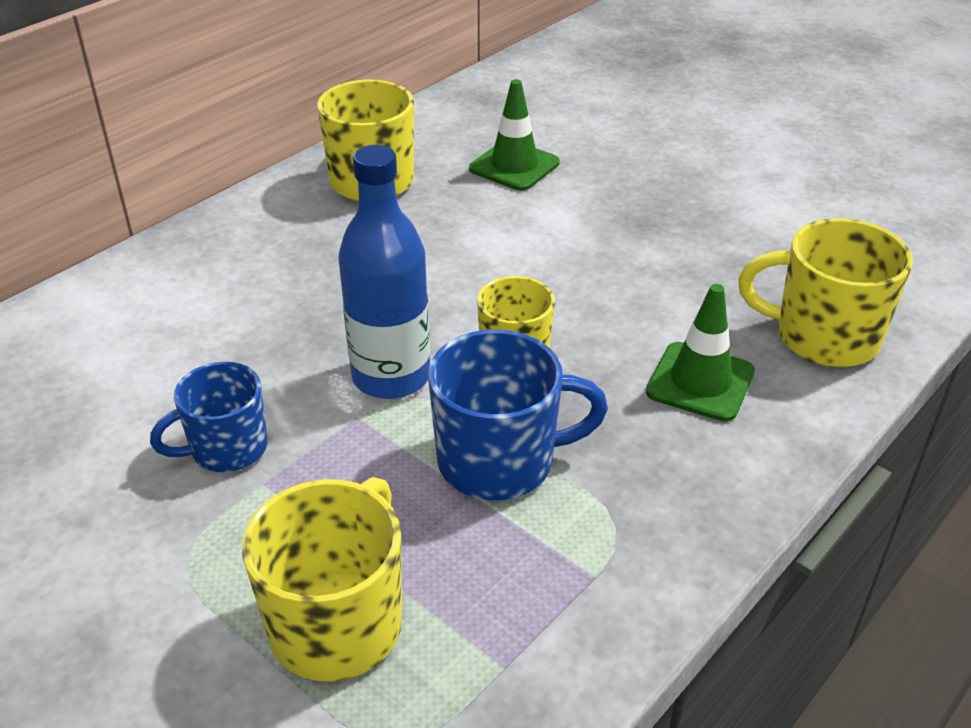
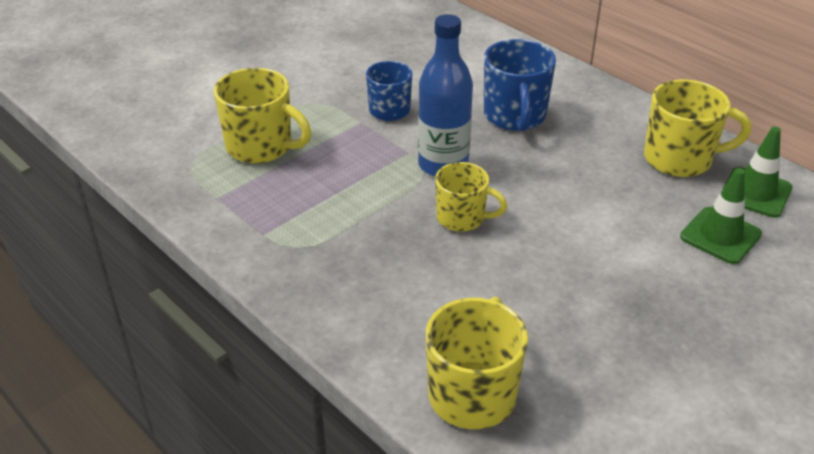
camera: 95 degrees right, 0 degrees up
(499, 461) = (360, 204): blue mug -> blue mug (515, 116)
(700, 382) = (423, 306): green traffic cone -> green traffic cone (755, 193)

